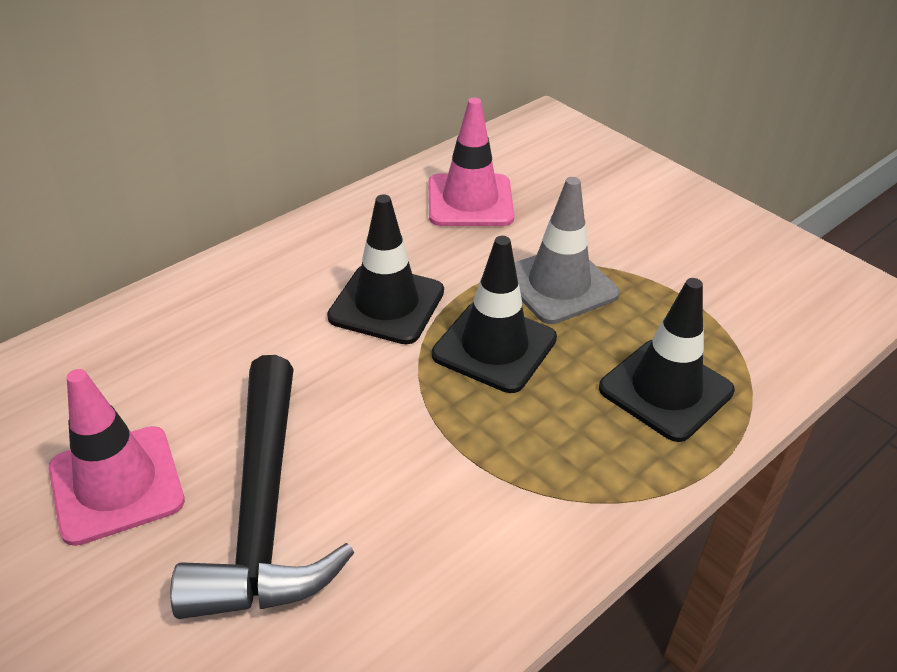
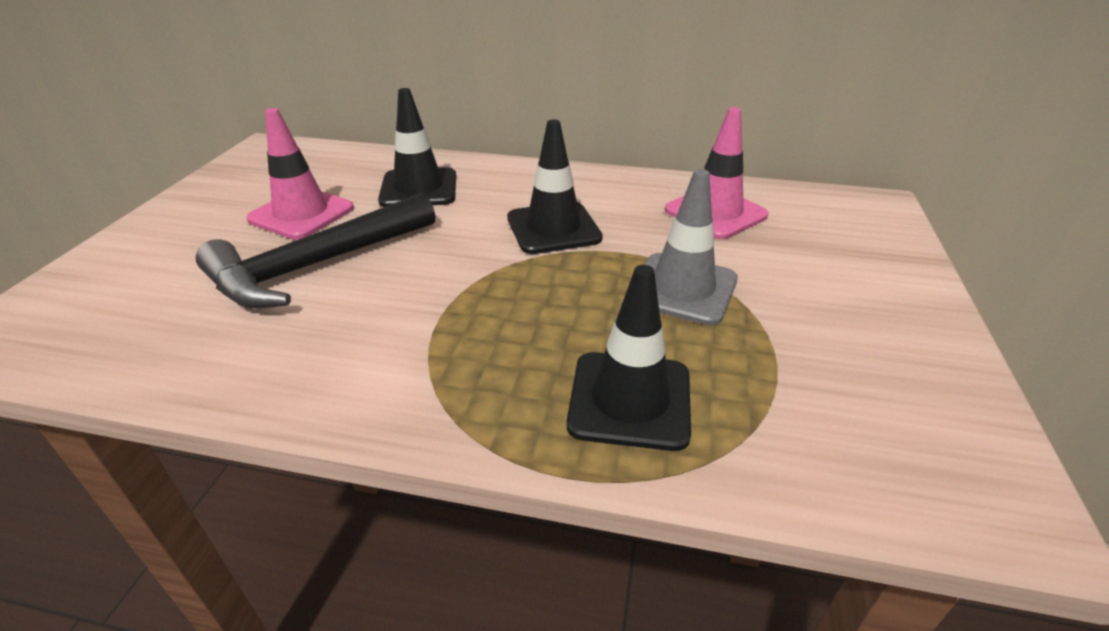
camera: 55 degrees right, 5 degrees down
(494, 347) = (567, 288): black traffic cone -> black traffic cone (419, 188)

